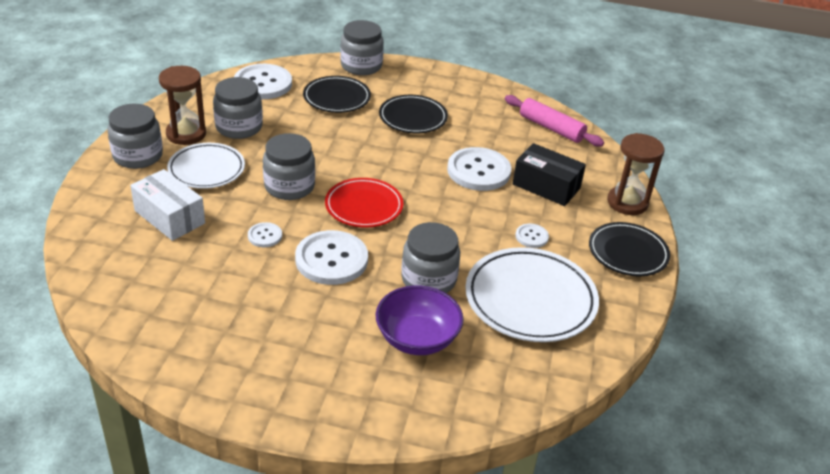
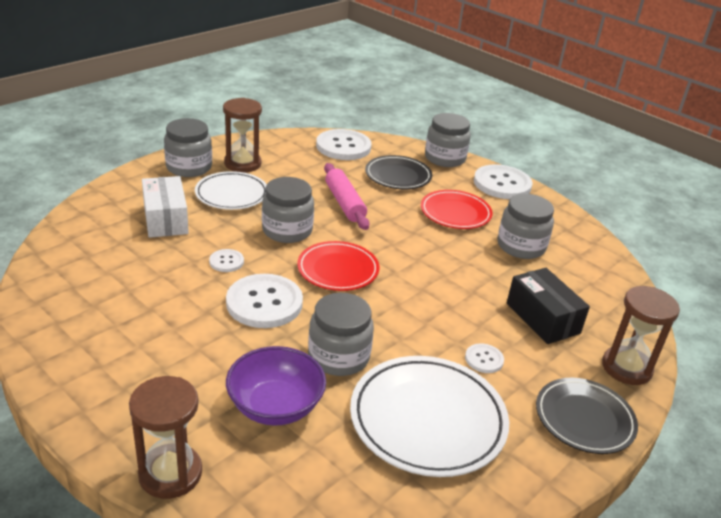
camera: 30 degrees right, 5 degrees down
(239, 127) = (290, 172): grey jar -> grey jar (521, 246)
(388, 423) = (170, 473): none -> brown hourglass
(413, 118) = (455, 213): black plate -> red plate
(478, 171) = (480, 279): white button -> white button (502, 184)
(551, 128) = (595, 267): pink rolling pin -> pink rolling pin (344, 203)

